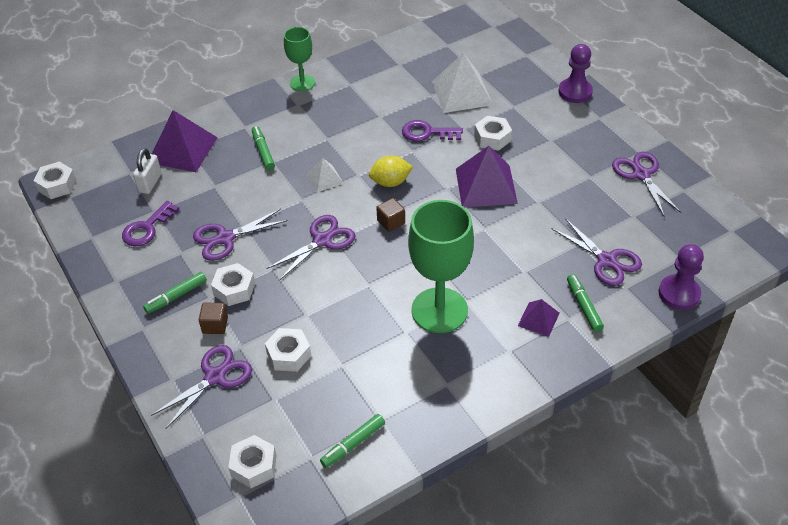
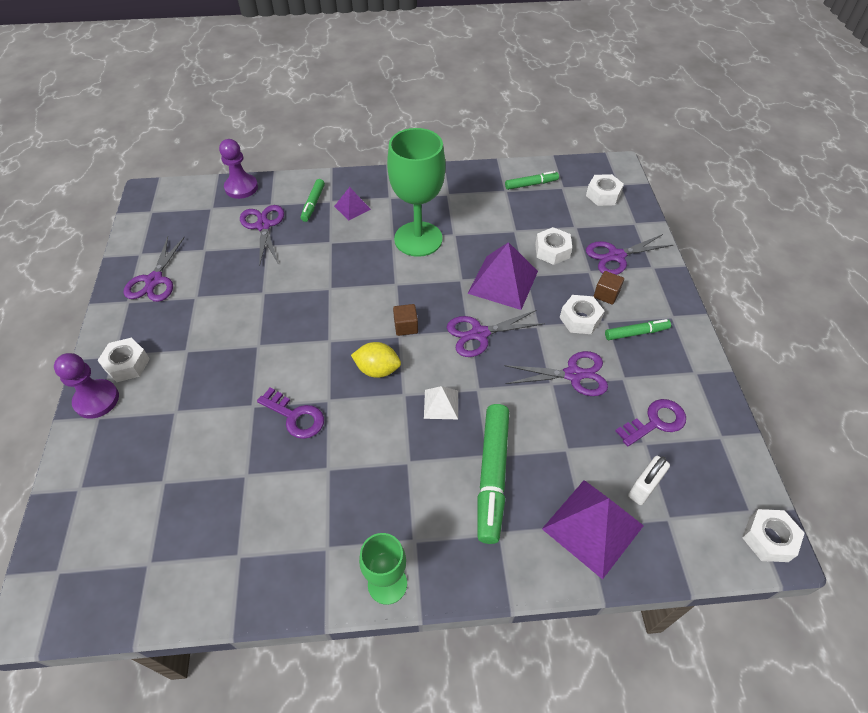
camera: 155 degrees left, 5 degrees up
(263, 151) = (492, 475): green marker -> green marker, size x1.84
(461, 93) = (210, 459): white pyramid -> none
(486, 185) = (293, 327): purple pyramid -> purple pyramid (503, 282)
(492, 138) = (237, 378): white nut -> white nut (127, 364)

